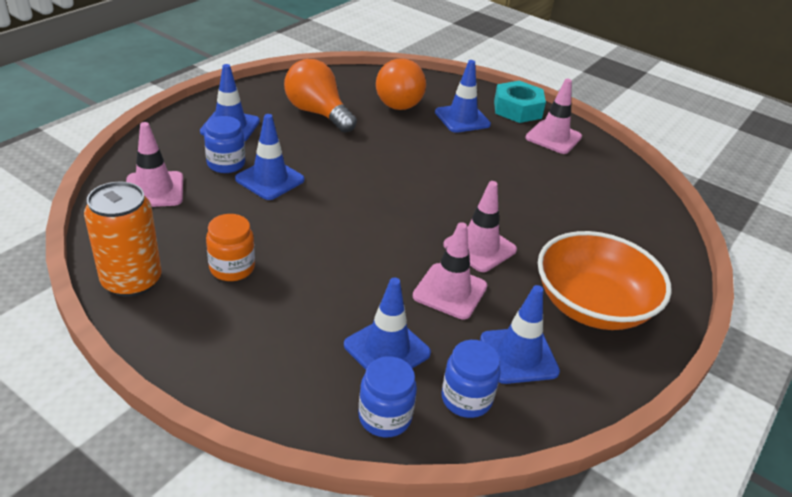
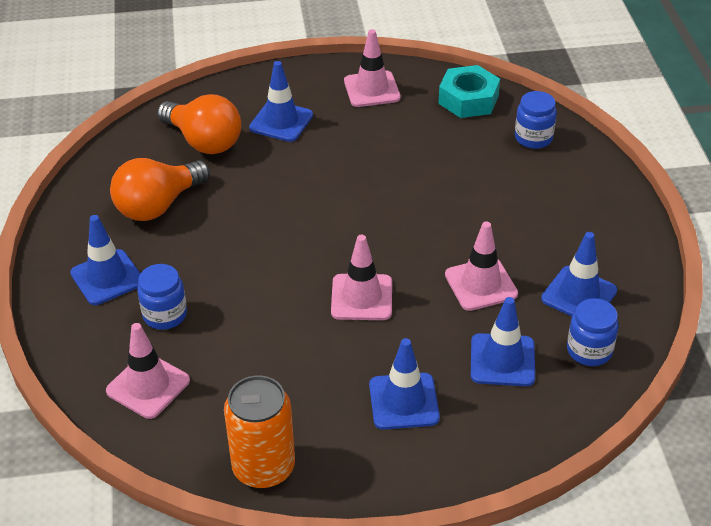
camera: 40 degrees left, 5 degrees up
(232, 268) = (317, 394): orange jar -> none
(270, 179) = (223, 300): blue traffic cone -> blue traffic cone (404, 401)
(317, 113) = (158, 205): orange light bulb -> orange light bulb turned 45 degrees counterclockwise
(385, 417) = (563, 404): blue jar -> blue jar (533, 138)
(479, 247) = (452, 233): pink traffic cone -> pink traffic cone (361, 297)
(517, 109) = (309, 79): turquoise nut -> turquoise nut (468, 99)
(592, 305) = (573, 220): orange bowl -> none

